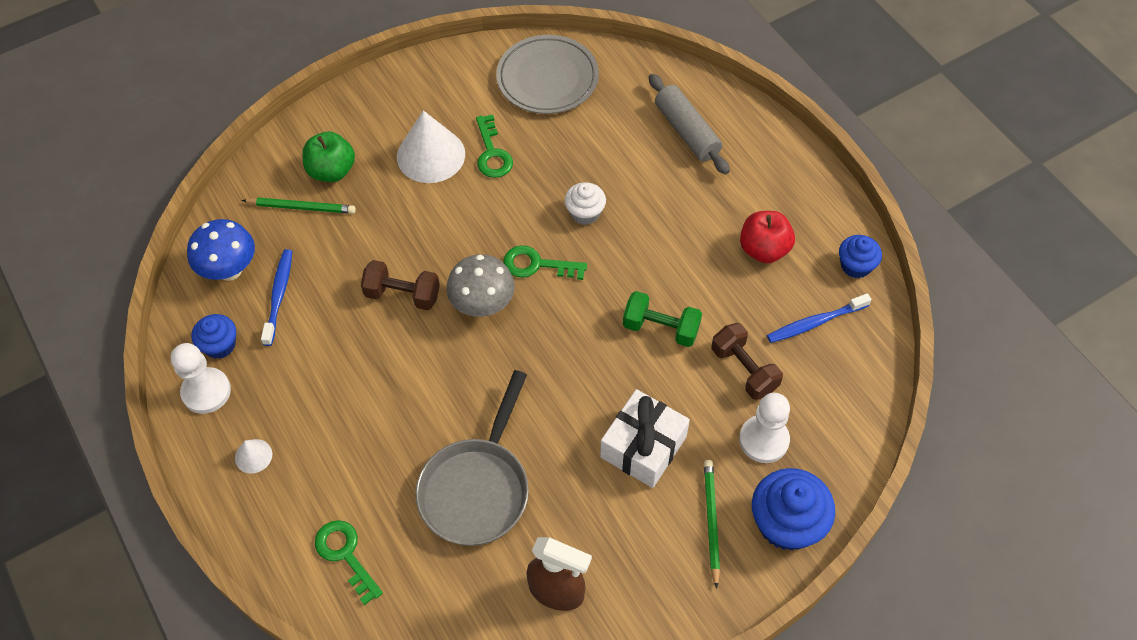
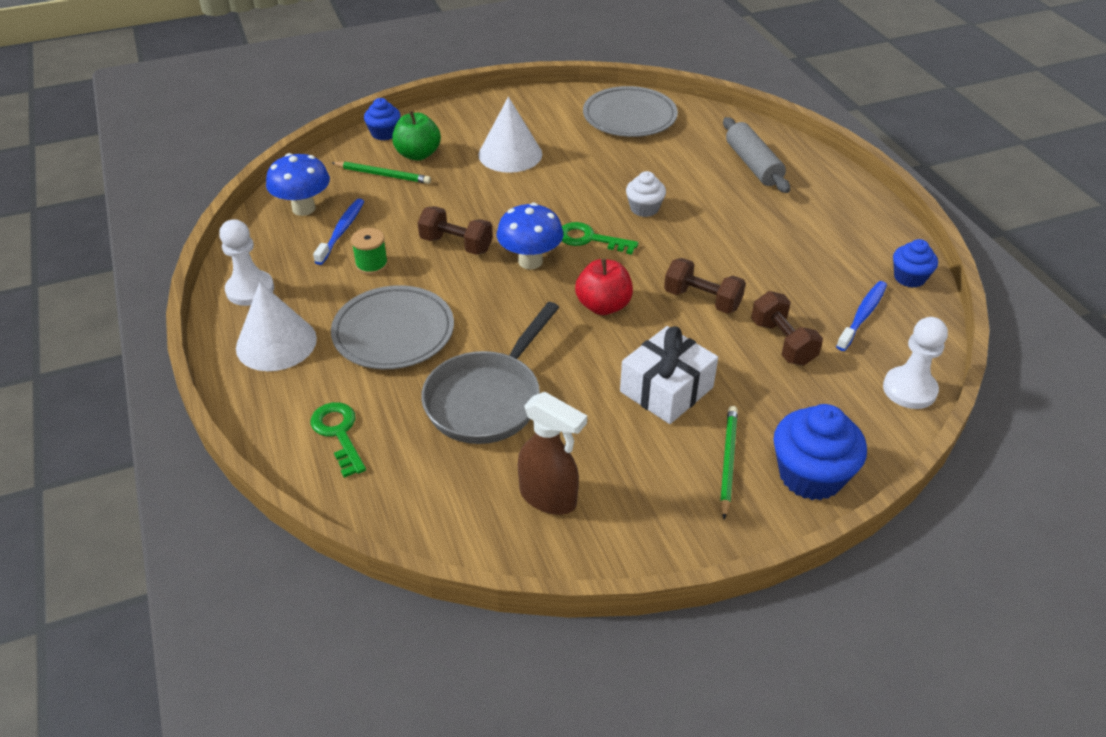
camera: 10 degrees right, 15 degrees down
(220, 345) = (275, 259): blue cupcake -> blue cupcake (384, 133)
(253, 456) = (276, 343): white cone -> white cone, size x2.13
(322, 336) = (371, 264): none -> green spool
(367, 422) = (393, 332): none -> grey plate
(483, 305) = (530, 261): grey mushroom -> blue mushroom
(492, 153) = (566, 159): green key -> none
(661, 328) = (702, 300): green dumbbell -> brown dumbbell
(764, 249) = (816, 255): red apple -> red apple (603, 306)
(764, 440) = (795, 401): white pawn -> white pawn (909, 389)
(815, 322) = (862, 315): blue toothbrush -> blue toothbrush turned 135 degrees clockwise

